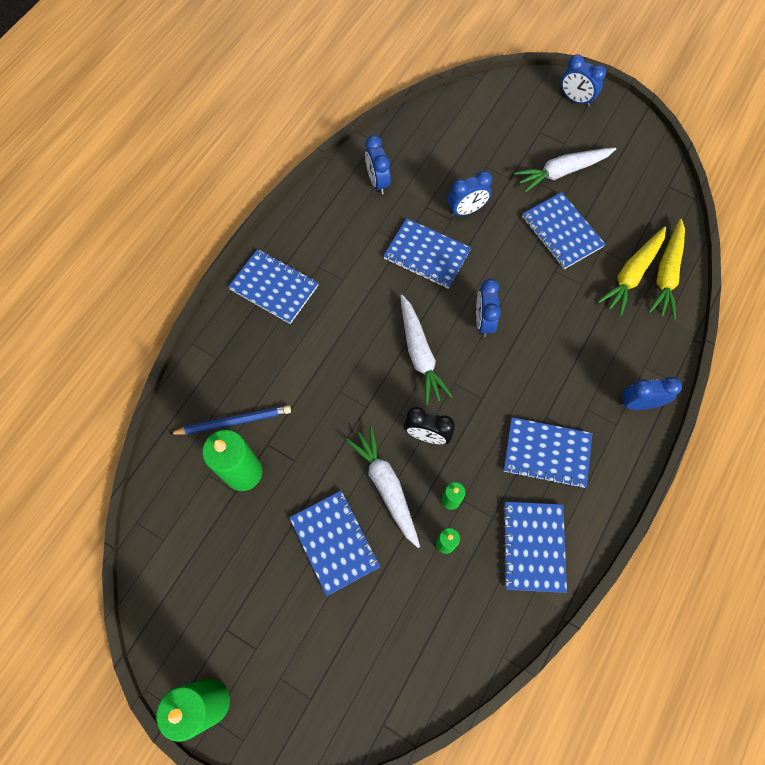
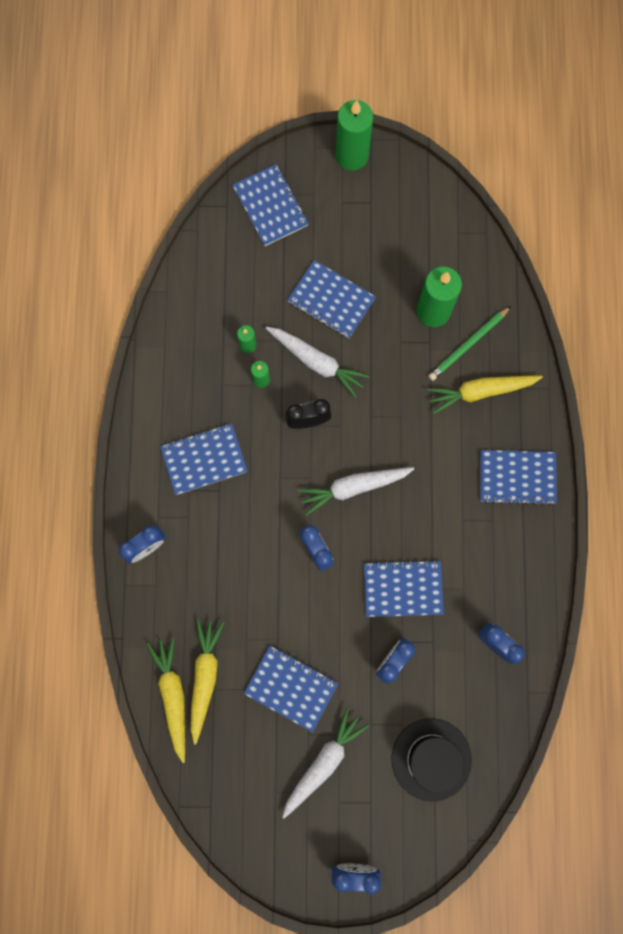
camera: 150 degrees right, 10 degrees up
(234, 421) = (468, 345): blue pencil -> green pencil
(253, 373) = (481, 391): none -> yellow carrot
(420, 354) = (353, 487): white carrot -> white carrot turned 60 degrees counterclockwise
(477, 135) = (431, 759): none -> black hat
(533, 546) = (180, 379): blue notebook -> blue notebook (270, 206)

